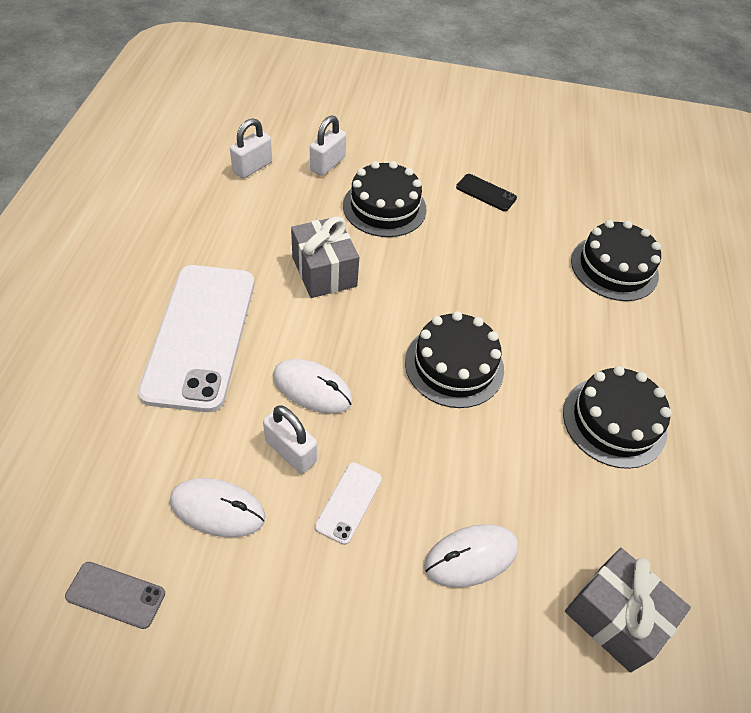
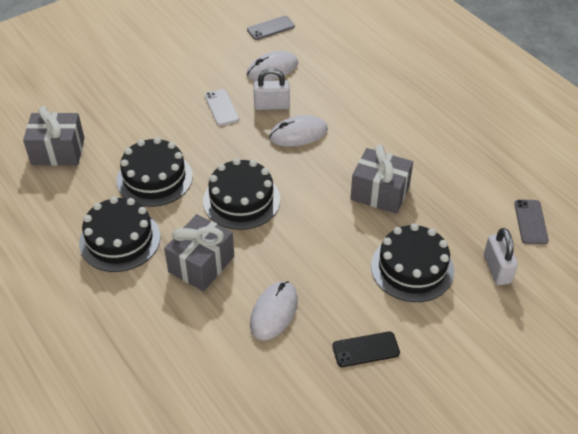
camera: 140 degrees right, 5 degrees down
(201, 335) = (384, 114): white phone -> none
(252, 167) = (530, 222): white padlock -> grey phone
(471, 557) = (145, 127): white mouse -> white mouse (273, 312)
(552, 336) = (201, 264): none -> grey gift
(614, 267) = (204, 361): black cake -> black cake (154, 178)

